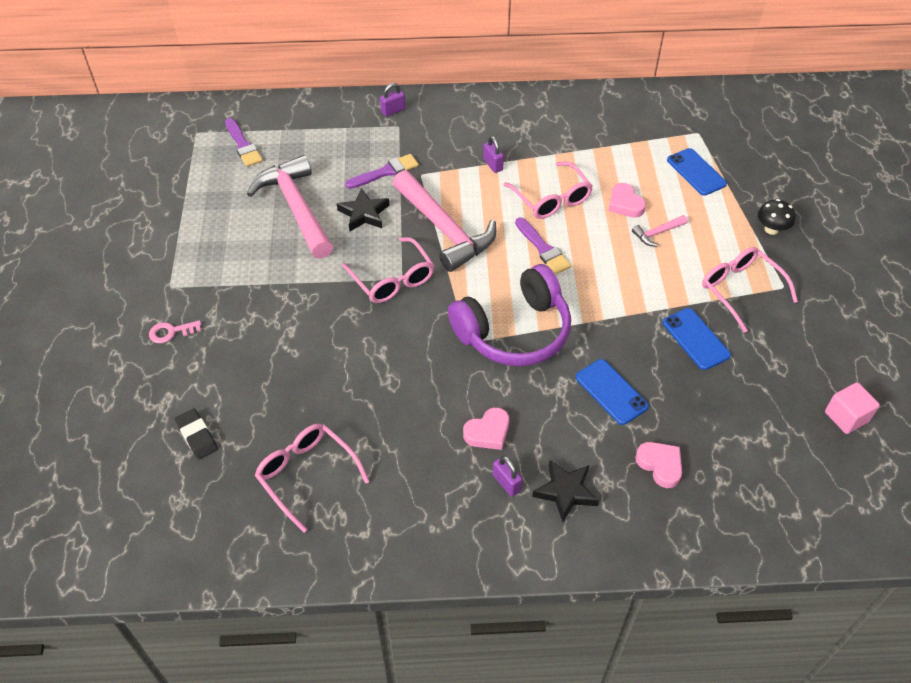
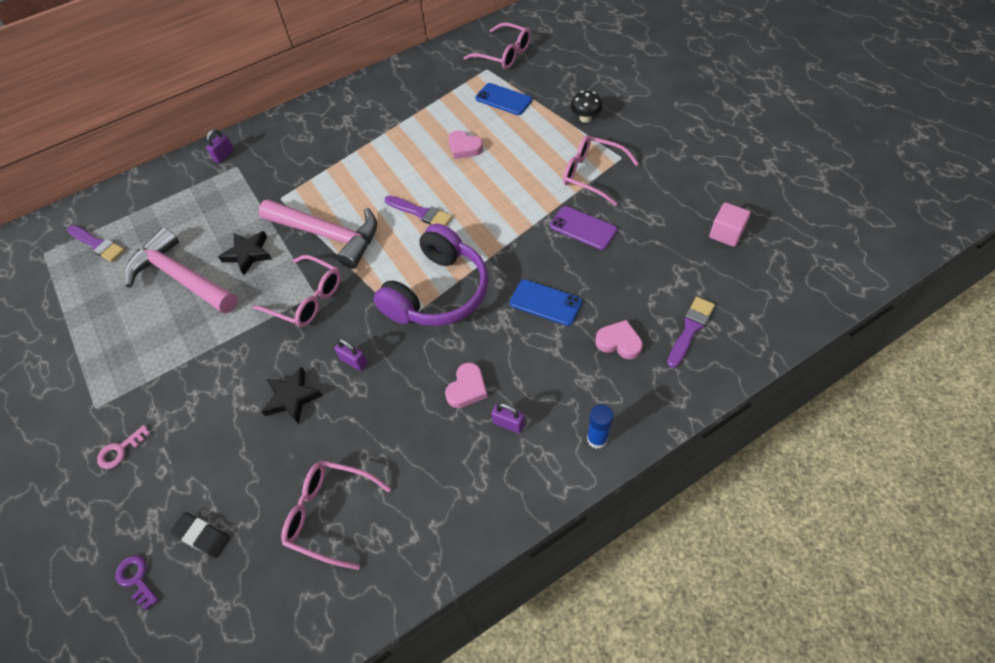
camera: 25 degrees left, 5 degrees up
(130, 442) = (136, 579): none -> purple key
(385, 172) = (247, 210): purple brush -> purple brush (690, 329)
(493, 164) = (338, 163): purple padlock -> purple padlock (354, 361)
(551, 199) = (403, 170): pink glasses -> pink glasses (504, 54)
(565, 492) = (560, 404): black star -> black star (292, 398)
(580, 540) = (597, 439): none -> blue glue stick
(657, 233) = (503, 159): pink hammer -> none
(695, 339) = (583, 228): blue phone -> purple phone

